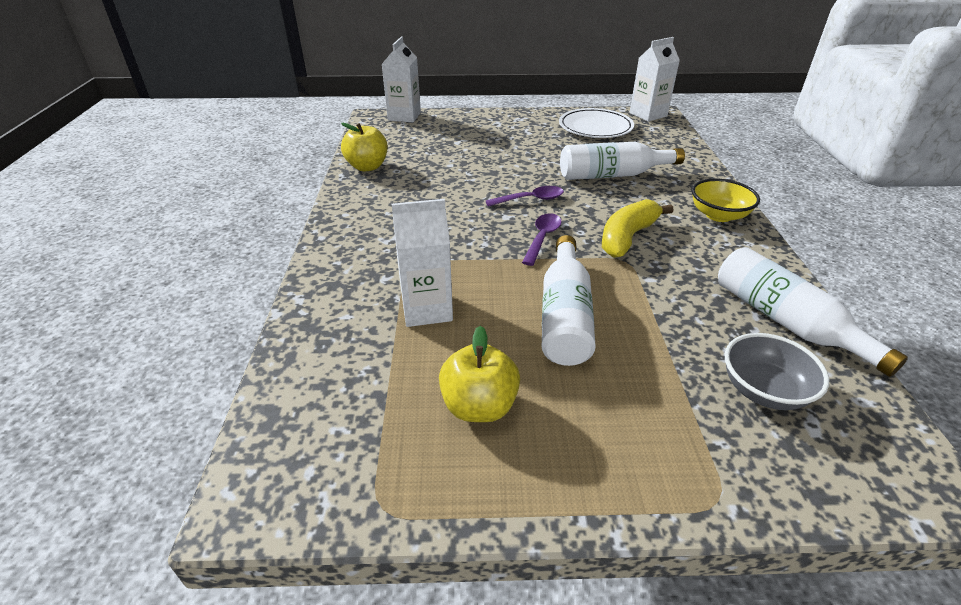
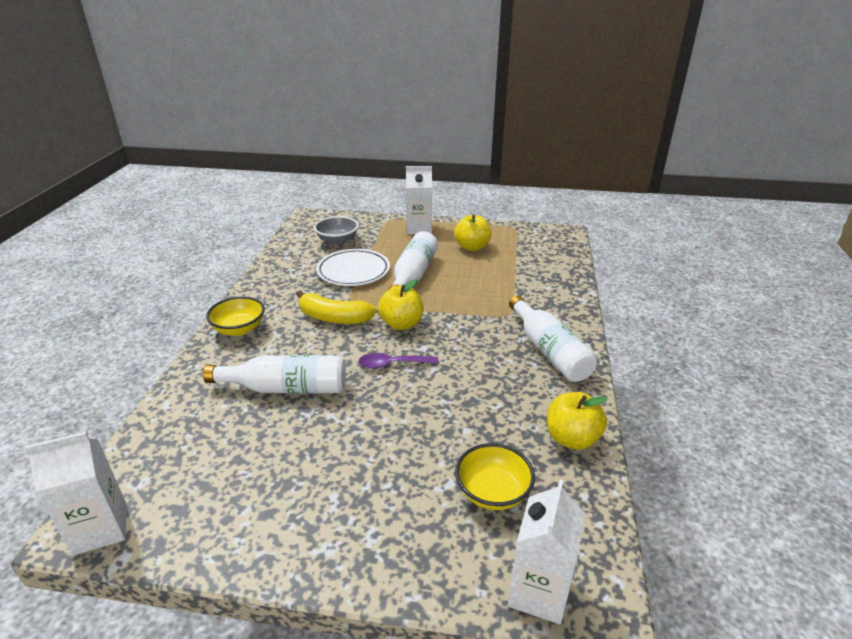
camera: 170 degrees left, 5 degrees down
(427, 309) = (496, 286): white carton -> white carton (419, 229)
(428, 141) = (492, 492): none -> yellow bowl
(542, 238) = (401, 324): purple spoon -> yellow apple
(595, 127) = (223, 496): white plate -> white plate (353, 271)
(627, 237) = (334, 318): yellow banana -> yellow banana turned 60 degrees clockwise
(786, 322) = (290, 261): white bottle -> white bottle (549, 351)

